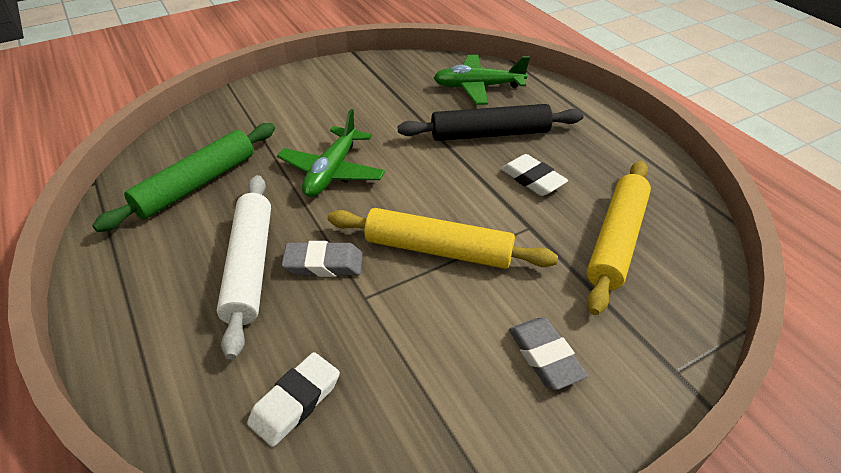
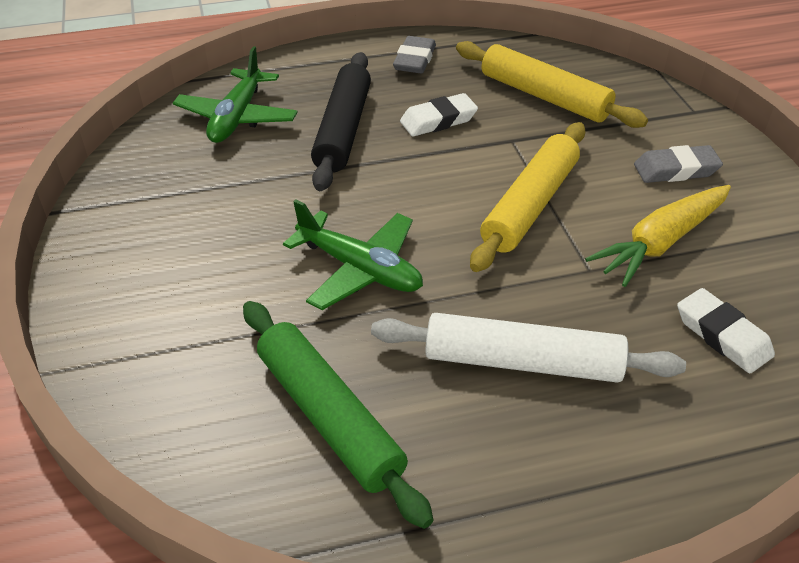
camera: 75 degrees left, 0 degrees up
(323, 264) = (532, 295): grey eraser -> grey eraser (414, 60)
(417, 348) = (661, 242): none -> yellow carrot

